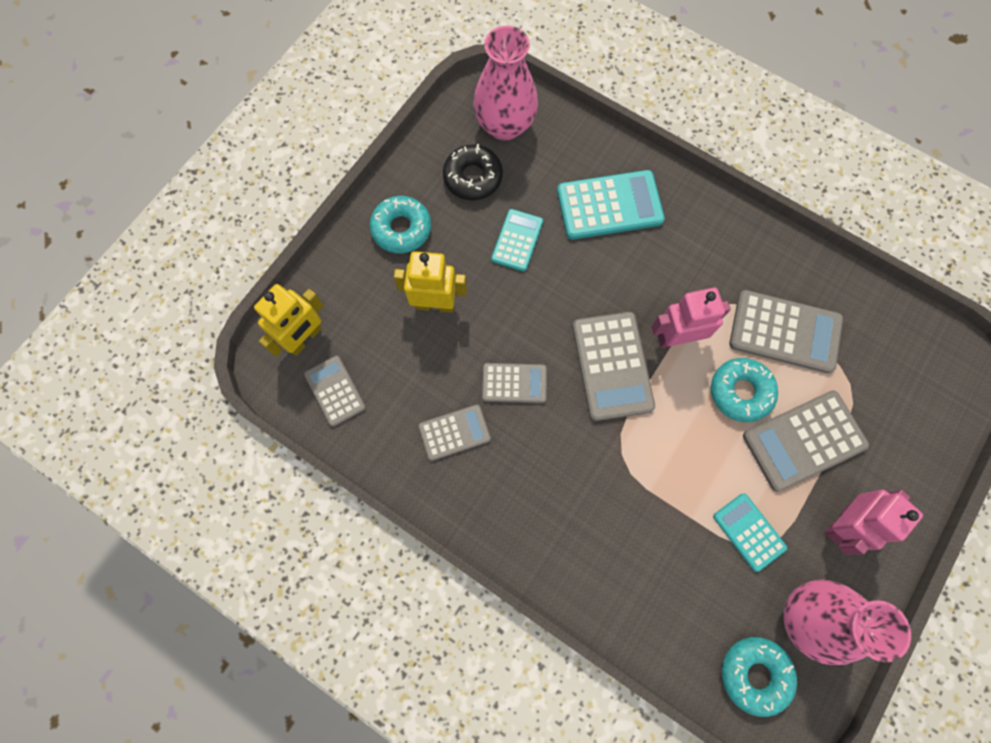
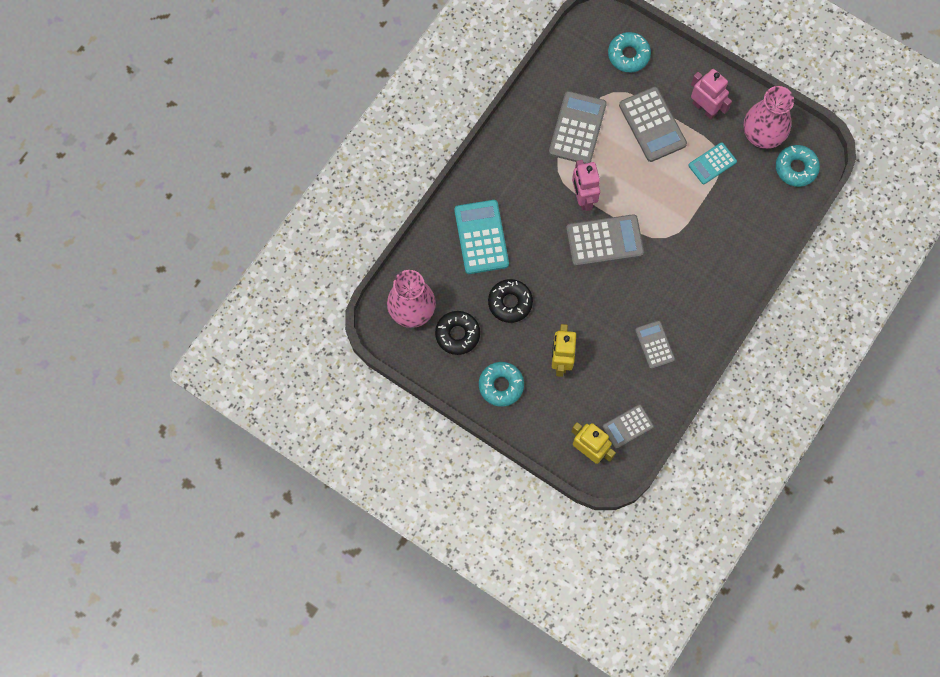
camera: 90 degrees left, 0 degrees up
(514, 383) = (618, 305): grey calculator -> none
(517, 240) = (510, 302): turquoise calculator -> black donut
(740, 392) = (620, 160): turquoise donut -> turquoise donut (628, 55)

